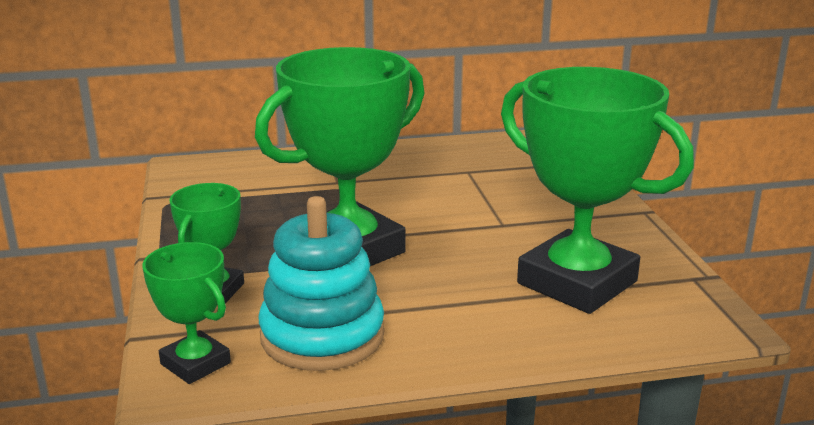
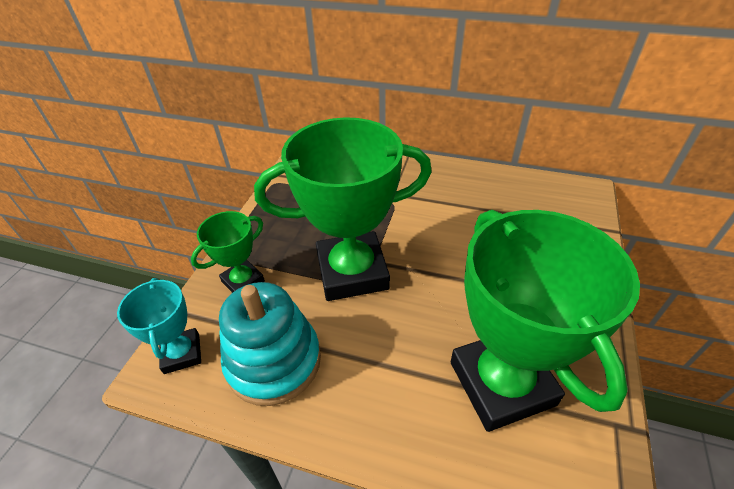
camera: 30 degrees right, 20 degrees up
(195, 363) = (182, 353): green trophy -> turquoise trophy

